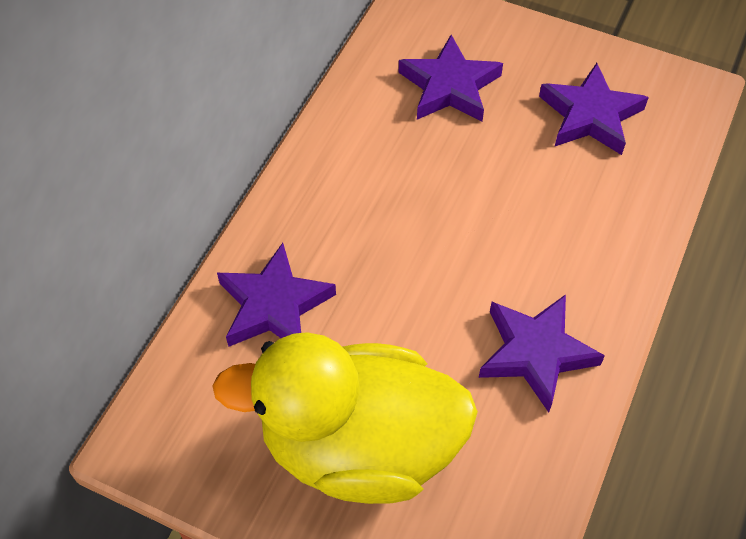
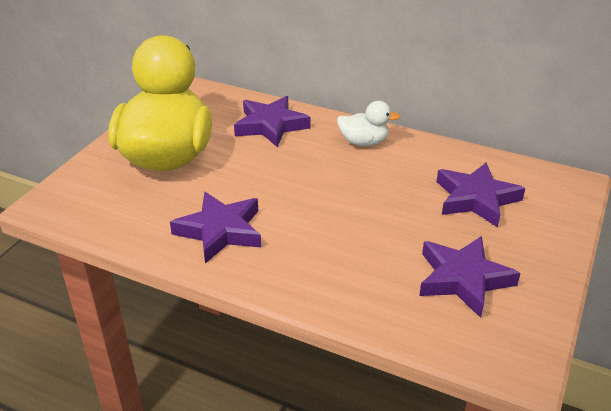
camera: 90 degrees right, 20 degrees down
(325, 189) = (364, 142): none -> white duck

